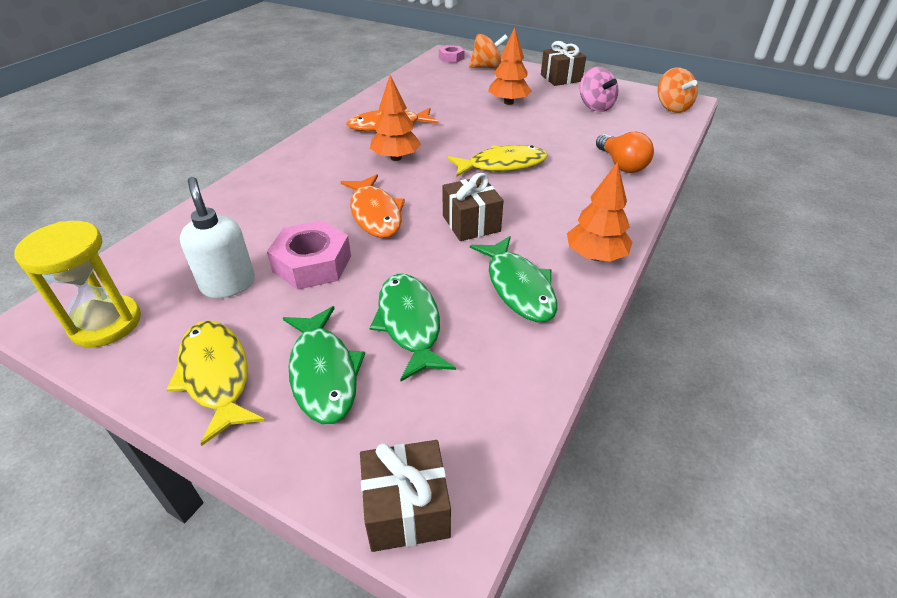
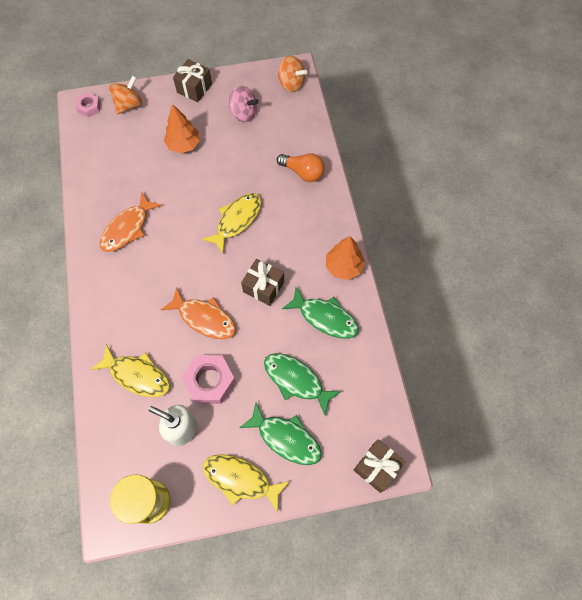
camera: 40 degrees left, 25 degrees up
(253, 218) = (137, 375): none -> yellow fish
(396, 158) = (166, 259): orange tree -> none

